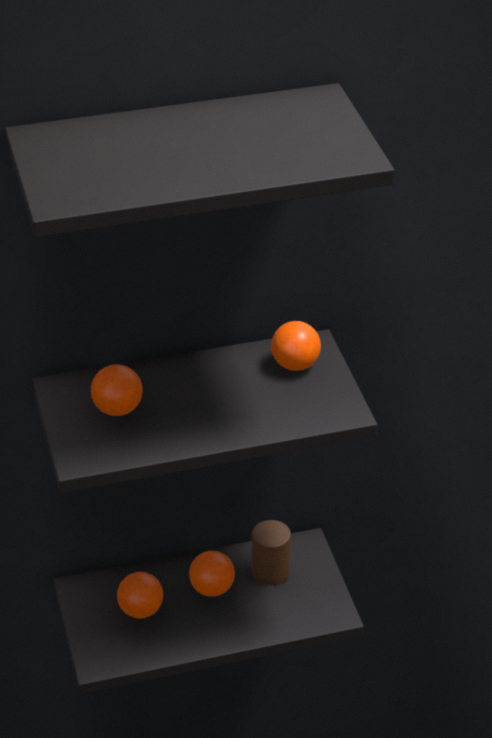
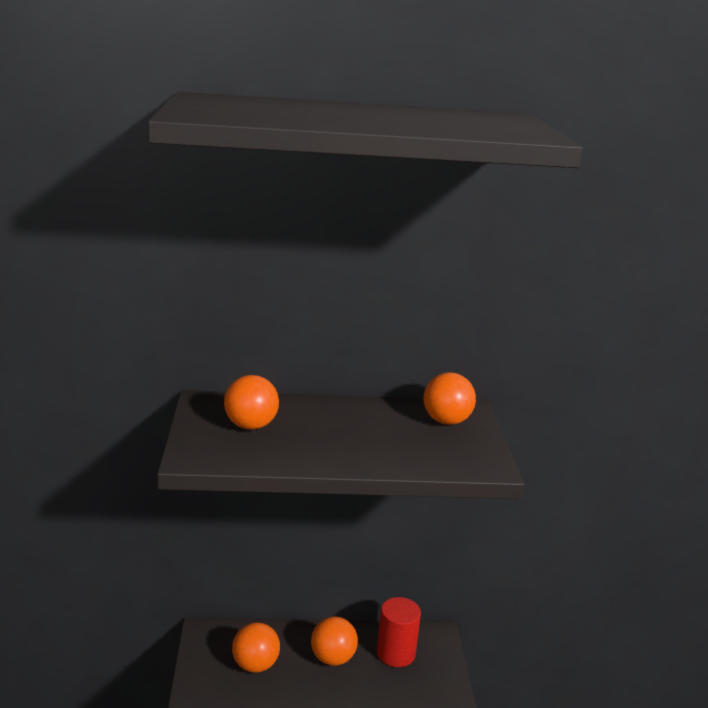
camera: 10 degrees right, 15 degrees down
(270, 571) = (396, 653): brown cylinder -> red cylinder

